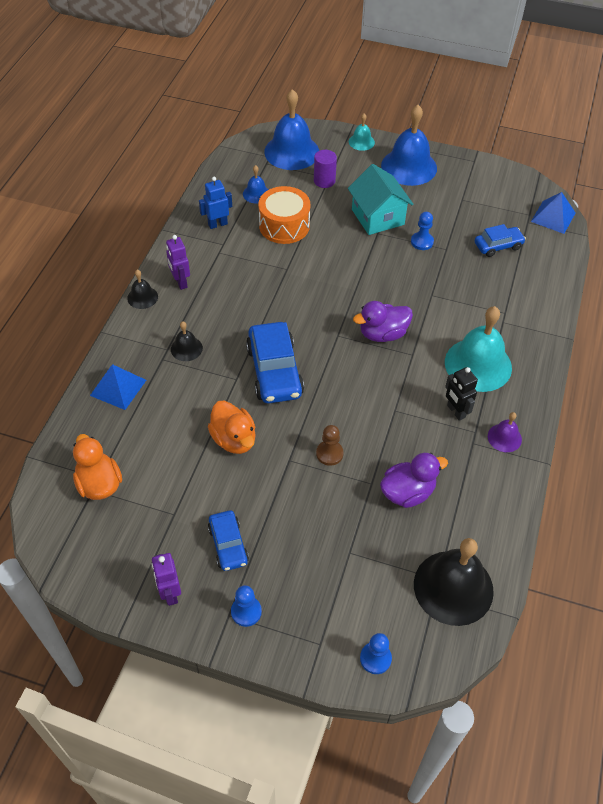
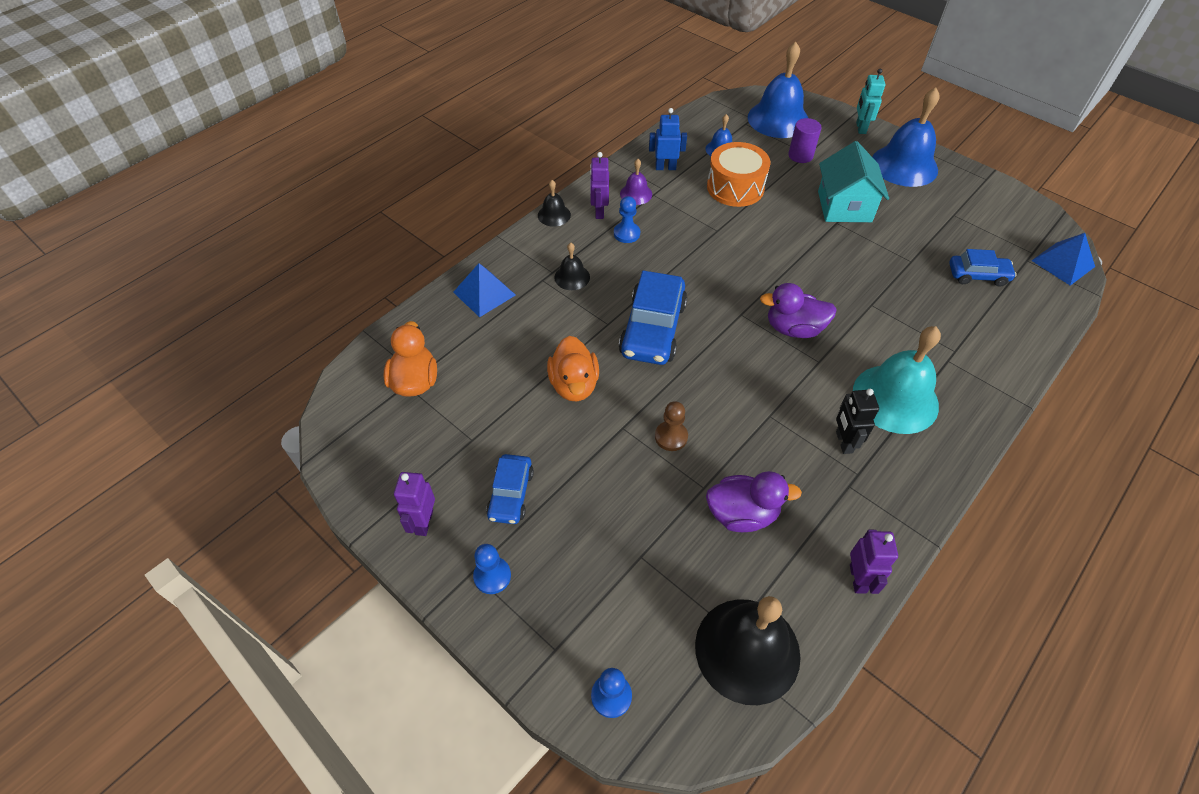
camera: 25 degrees right, 0 degrees up
(361, 142) = (860, 128): turquoise bell -> turquoise robot
(422, 242) = (885, 245): blue pawn -> blue pawn (626, 233)
(504, 437) = (893, 494): purple bell -> purple bell (636, 194)
(505, 507) = (858, 578): none -> purple robot

